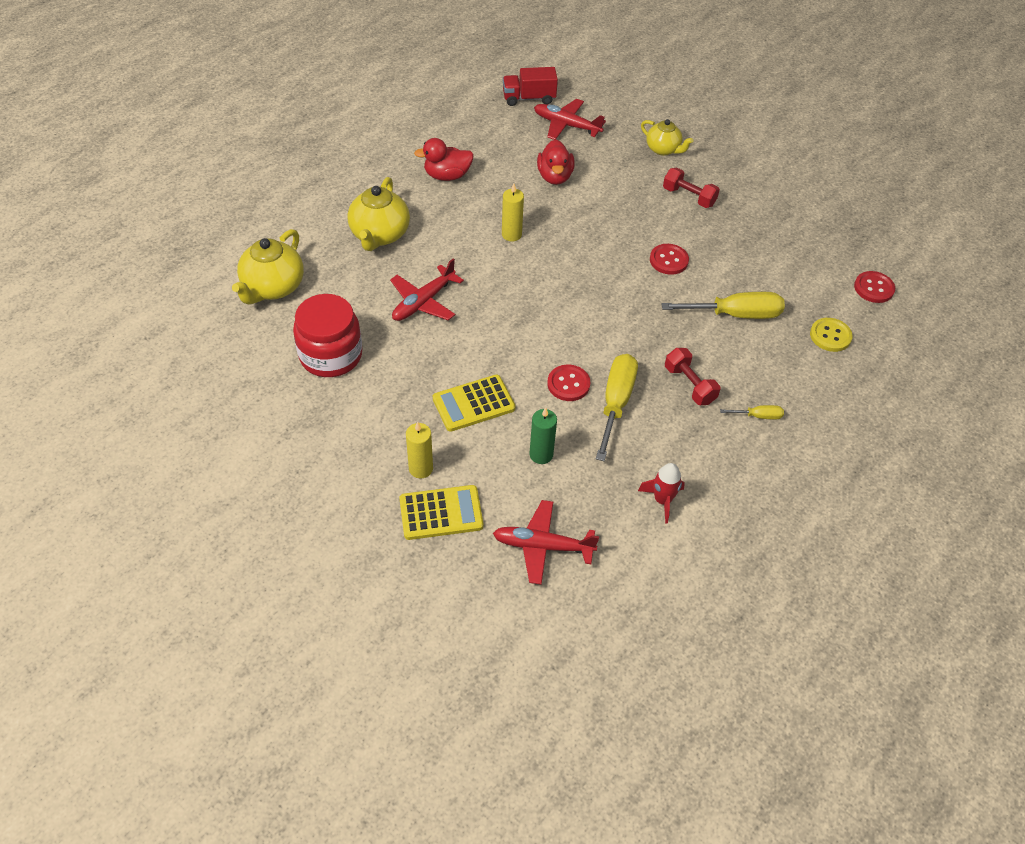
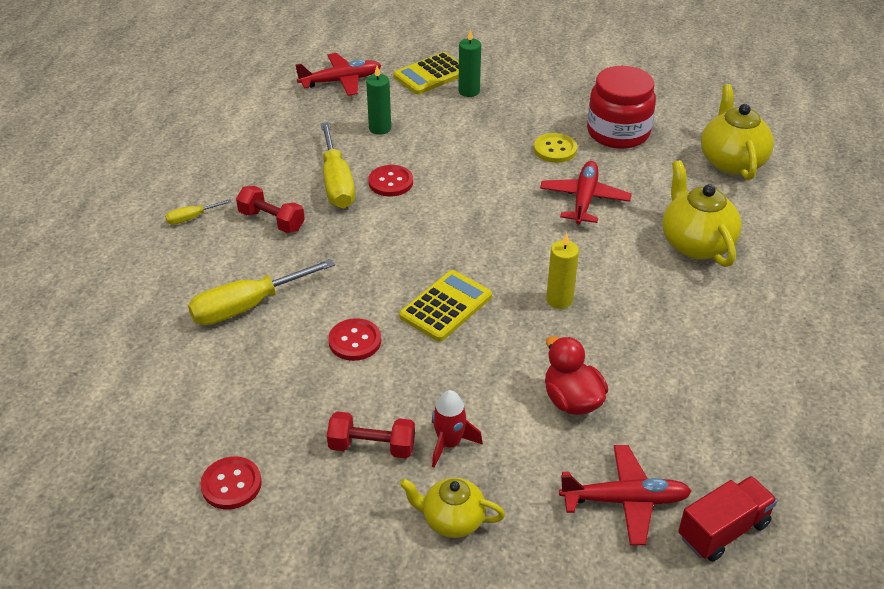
camera: 155 degrees right, 10 degrees down
(421, 468) = (469, 91): yellow candle -> green candle
(447, 175) = (702, 343): red duck -> none
(473, 403) = (464, 141): yellow calculator -> yellow calculator (446, 306)
(662, 500) = (259, 133): red rocket -> red rocket (449, 443)
(830, 336) = (125, 323): yellow button -> yellow button (555, 149)
(873, 288) = (72, 407): red button -> red button (231, 484)

